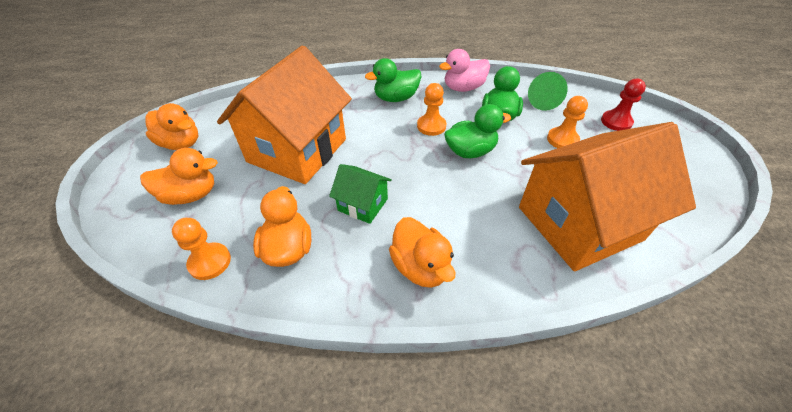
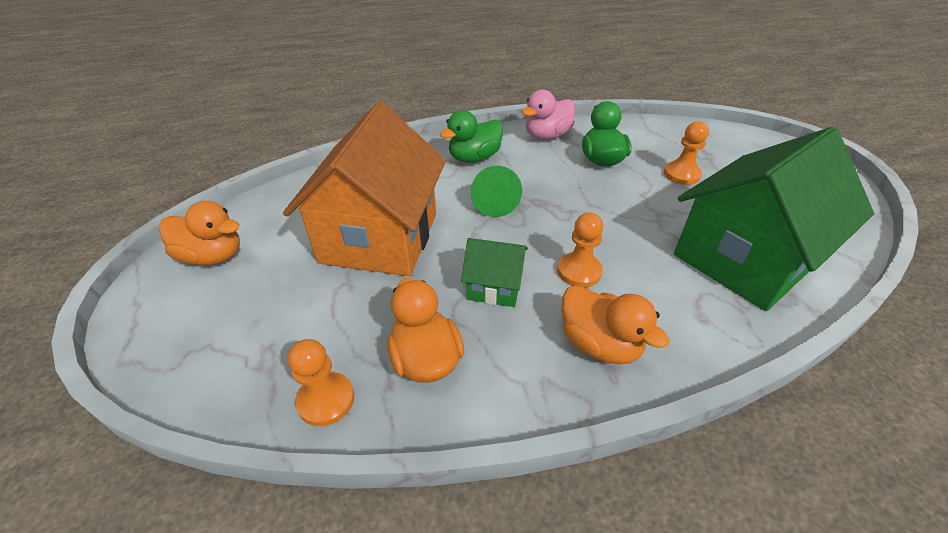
camera: 15 degrees left, 5 degrees down
(191, 195) = (258, 319): orange duck -> none
(431, 126) = (531, 183): orange pawn -> orange pawn (579, 271)
(470, 151) = (590, 203): green duck -> none
(541, 101) = (639, 137): green cone -> green cone (494, 203)
(579, 223) = (744, 259): orange house -> green house
(616, 122) = (725, 148): red pawn -> none

